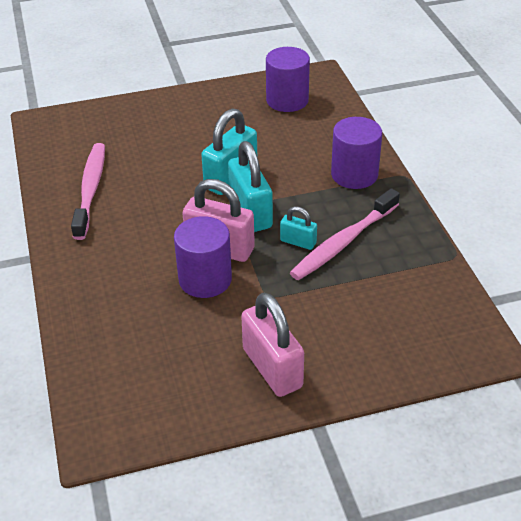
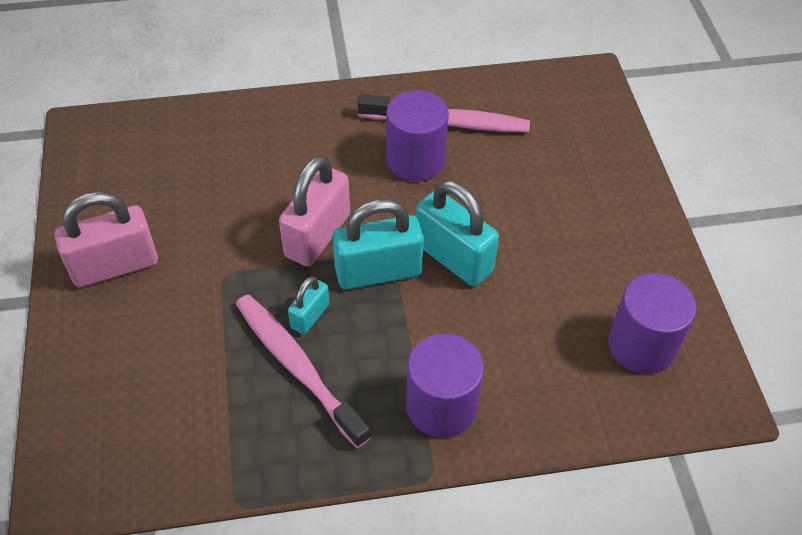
camera: 95 degrees right, 10 degrees up
(205, 279) = (268, 218): purple cylinder -> purple cylinder (415, 160)

